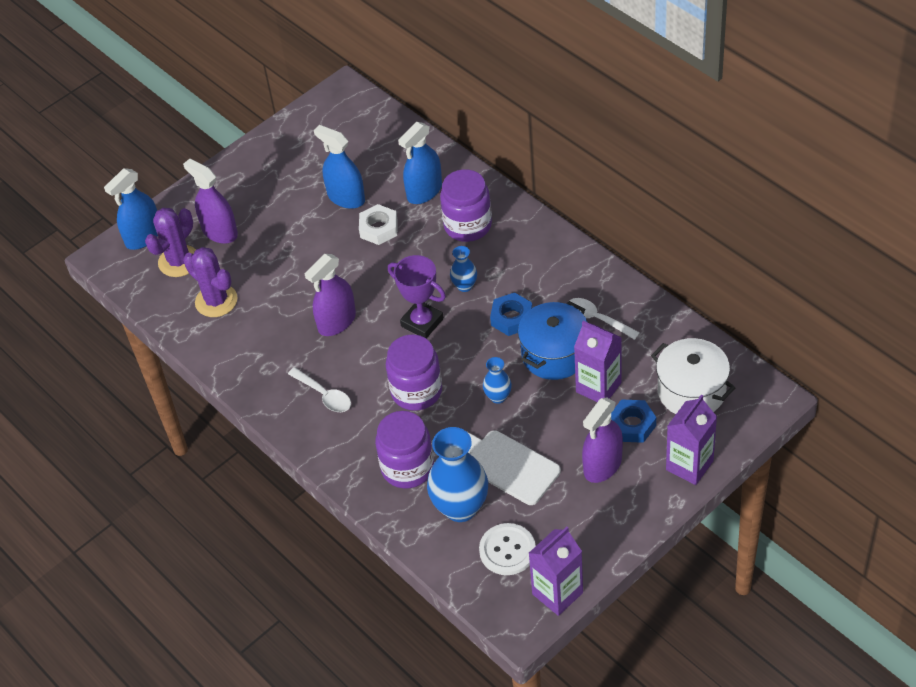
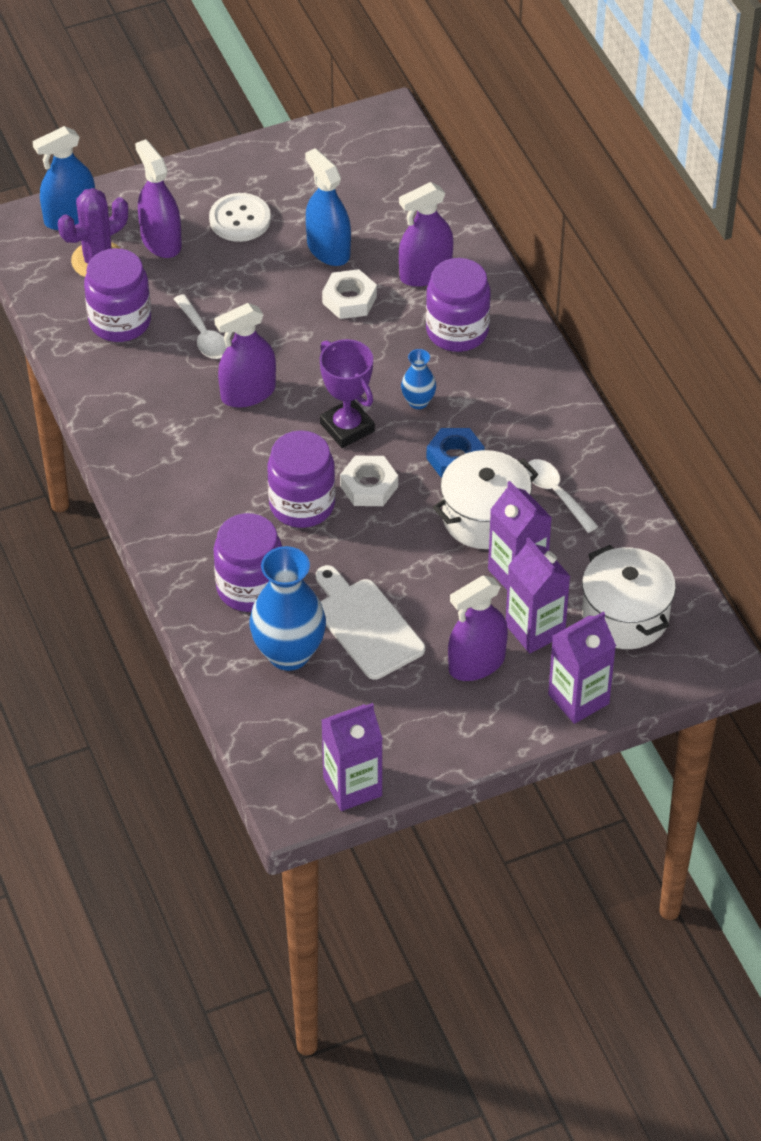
camera: 15 degrees right, 0 degrees up
(216, 301) = (120, 321): purple cactus -> purple jar
(324, 395) = (193, 473): white spoon -> white spoon (203, 335)
(424, 191) = (425, 273): blue spray bottle -> purple spray bottle
(459, 360) = (369, 486): none -> white nut
(498, 397) = (394, 543): blue vase -> none
(507, 550) = (319, 719): white button -> white button (240, 219)
(554, 354) = (484, 517): blue pot -> white pot
(632, 425) = (535, 630): blue nut -> purple carton

